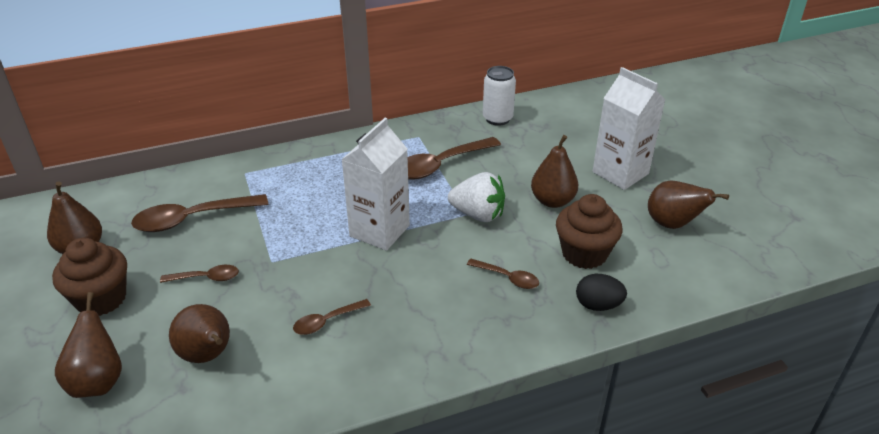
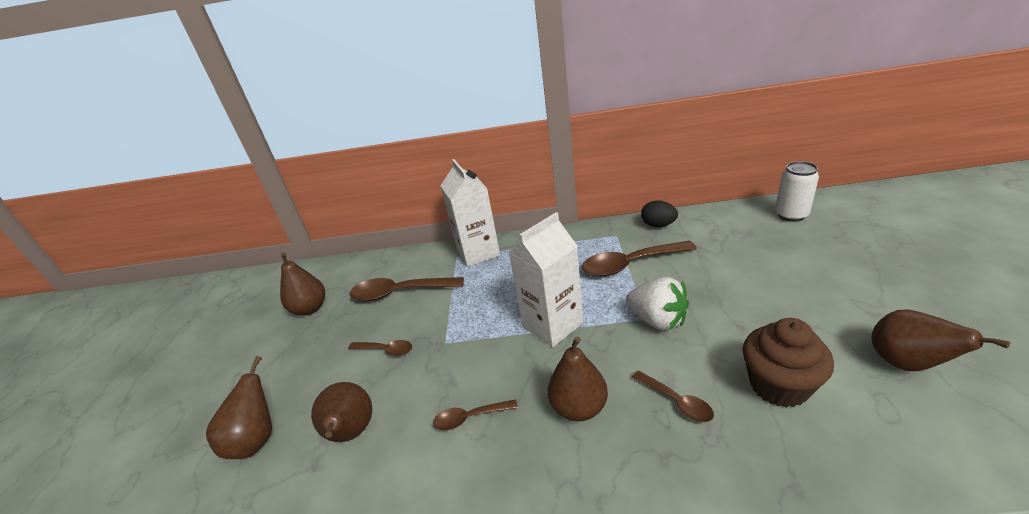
camera: 25 degrees right, 5 degrees down
(101, 299) = (300, 356): brown cupcake -> none
(497, 119) = (698, 223): white can -> white can (791, 215)
(552, 201) = (746, 315): brown pear -> brown pear (579, 407)
(598, 305) = (790, 462): black egg -> black egg (658, 225)
(620, 173) = (835, 291): white carton -> white carton (478, 253)

